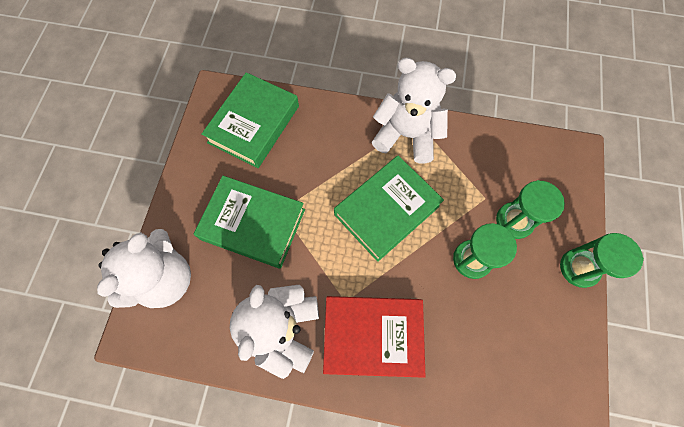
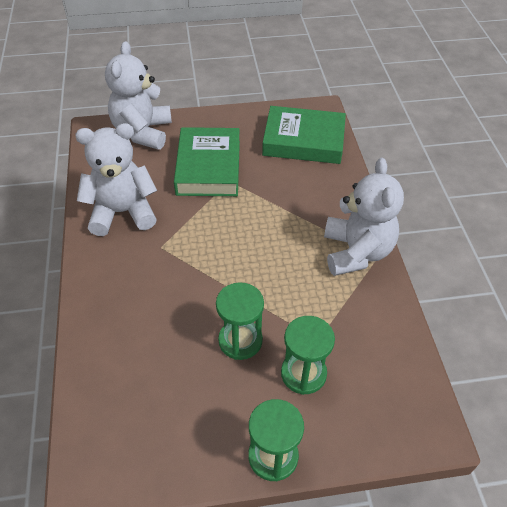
camera: 70 degrees right, 20 degrees down
(165, 279) = (143, 132): white teddy bear -> white teddy bear turned 90 degrees clockwise
(372, 335) = (134, 275): red book -> none
(386, 210) = (263, 255): green book -> none

